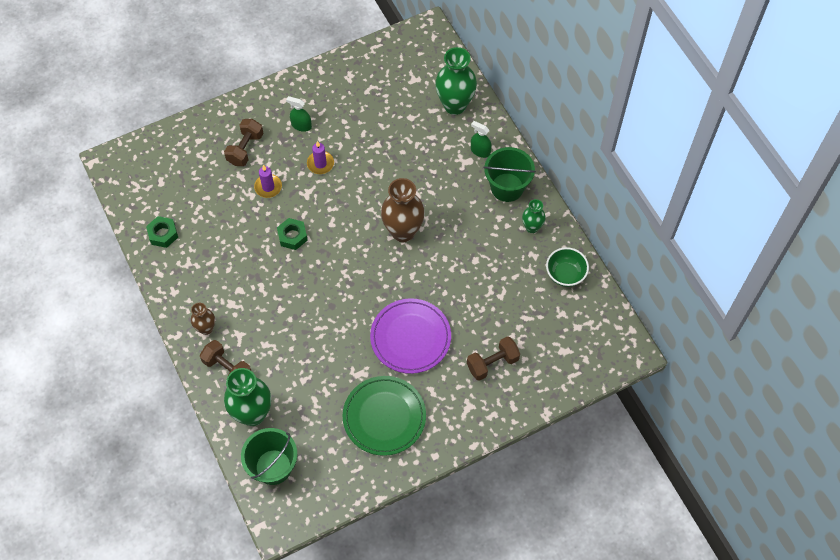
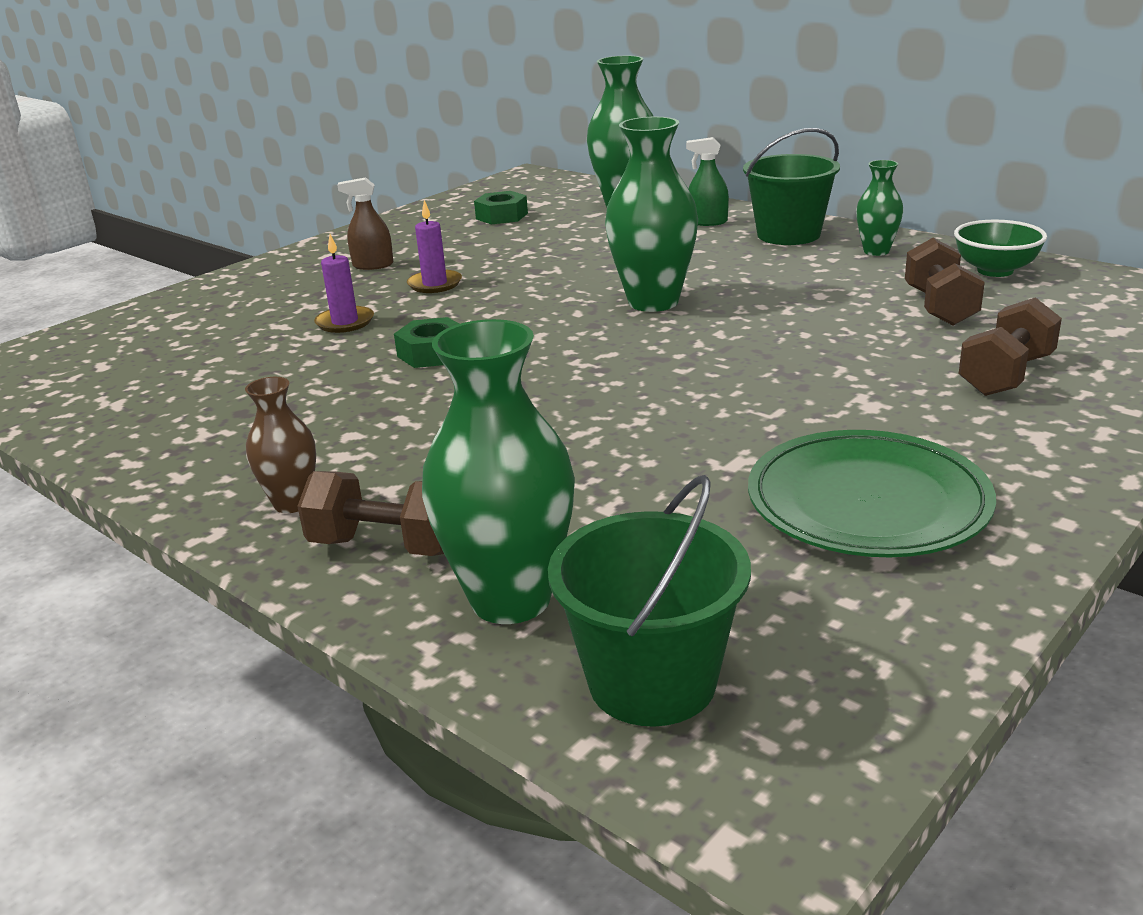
camera: 20 degrees left, 35 degrees down
(163, 234) = (126, 416): green nut -> green nut (502, 216)
(245, 149) = (275, 302): brown dumbbell -> brown dumbbell (939, 307)
(301, 125) = (373, 265): green spray bottle -> brown spray bottle
(403, 232) = (653, 302): brown vase -> green vase
(410, 337) = (798, 392): purple plate -> none

